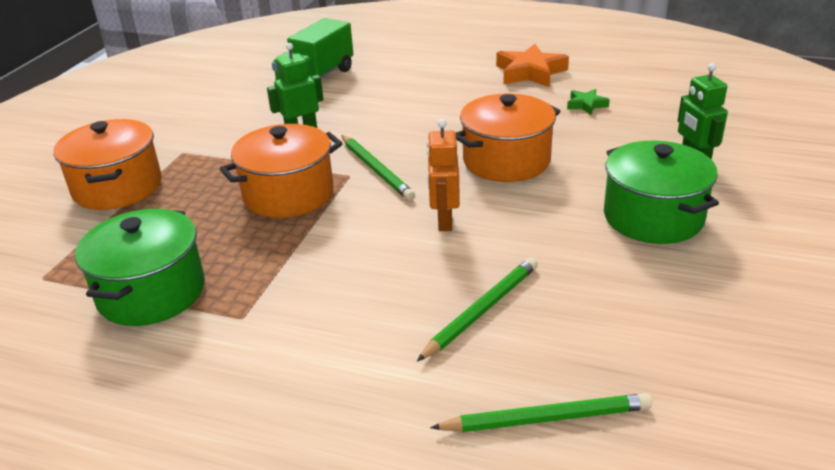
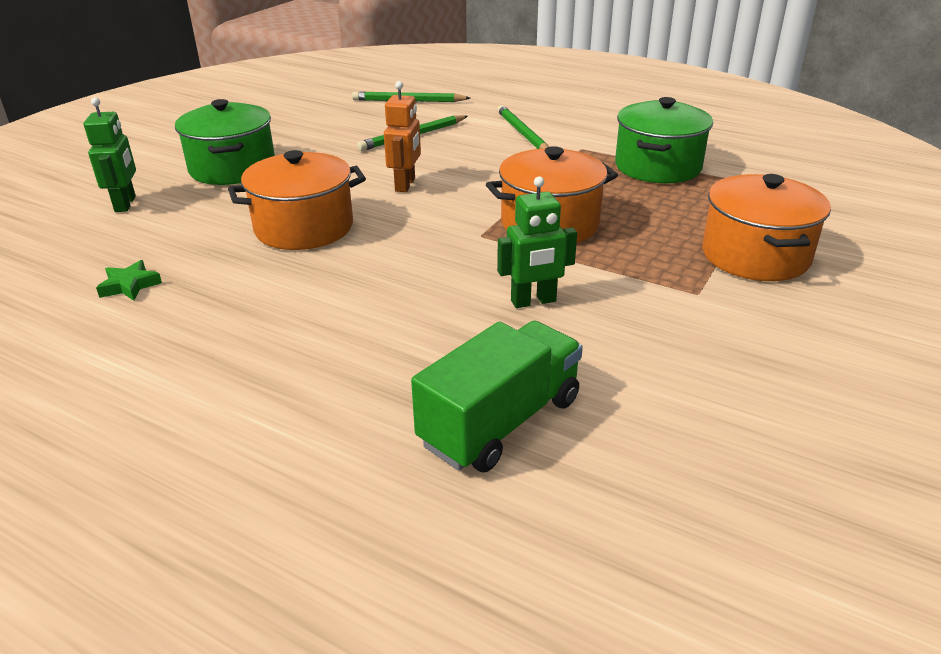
camera: 170 degrees left, 0 degrees up
(376, 170) = (449, 237): green pencil -> green pencil (523, 133)
(530, 72) = (124, 364): orange star -> none

